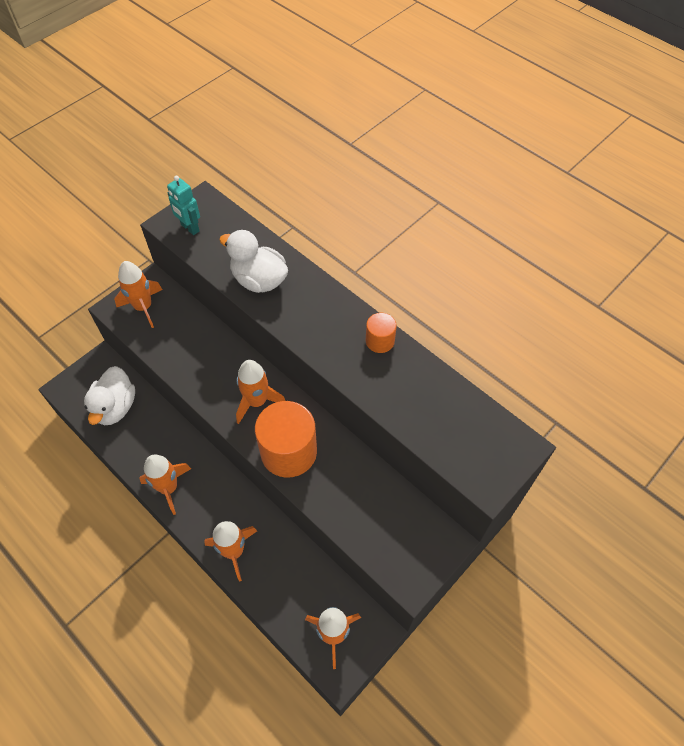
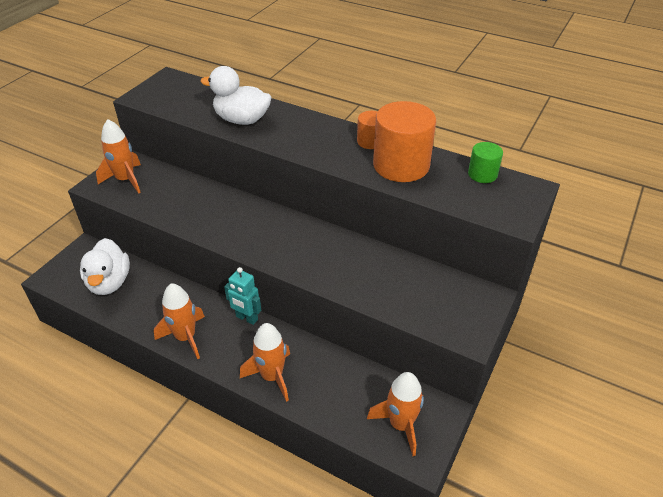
camera: 15 degrees left, 15 degrees down
(189, 228) = (162, 96): turquoise robot -> turquoise robot (246, 318)
(257, 401) = (262, 228): orange rocket -> none
(288, 451) = (308, 259): orange cylinder -> orange cylinder (401, 165)
(479, 415) = (482, 174): none -> green cylinder

